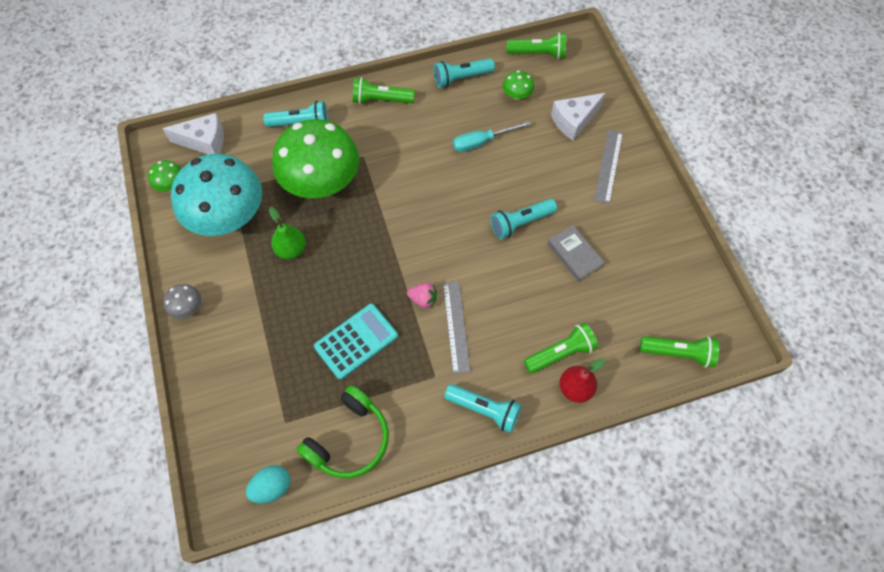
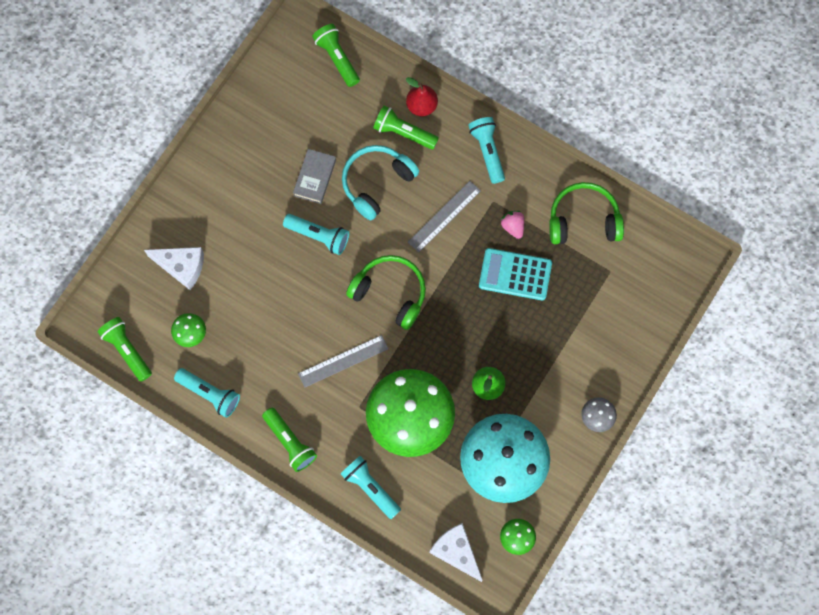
camera: 130 degrees left, 10 degrees up
(272, 487) = (655, 241): turquoise egg -> none
(423, 299) = (443, 255): pink strawberry -> pink strawberry (513, 226)
(428, 238) = (390, 293): none -> green headphones
(482, 142) = (265, 323): turquoise screwdriver -> none
(531, 297) = (377, 183): none -> turquoise headphones
(608, 166) = (208, 209): grey ruler -> grey ruler (343, 361)

